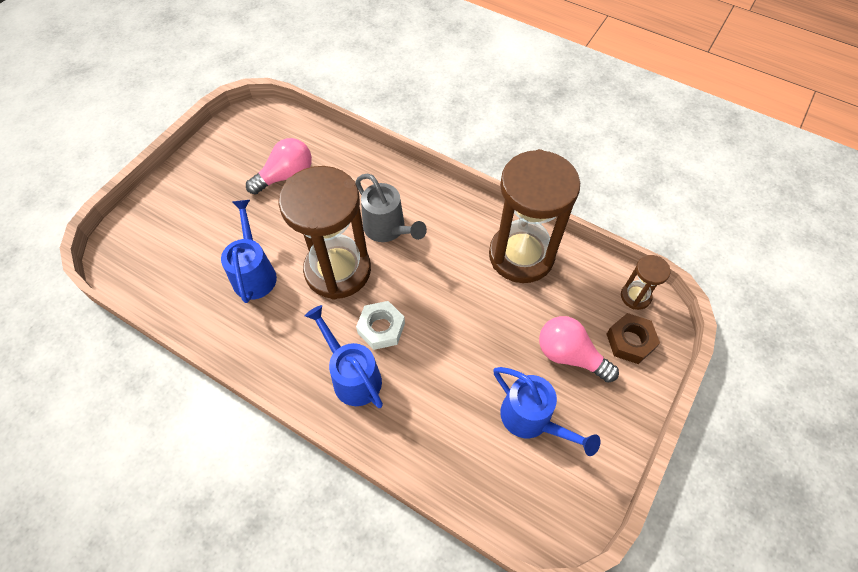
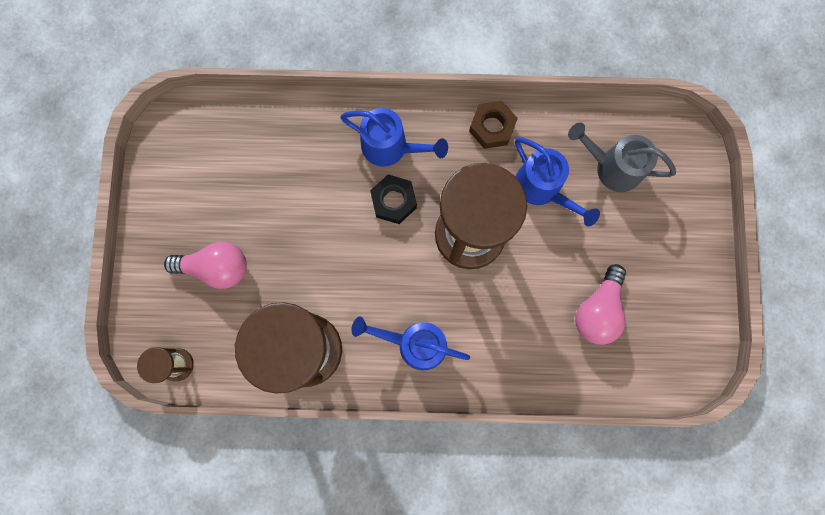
camera: 150 degrees right, 20 degrees up
(381, 328) = (393, 201): white nut -> black nut
(388, 229) = (451, 306): grey watering can -> grey watering can (611, 167)
(532, 420) = (224, 192): blue watering can -> blue watering can (414, 343)
(630, 341) = (167, 312): brown nut -> brown nut (492, 127)

